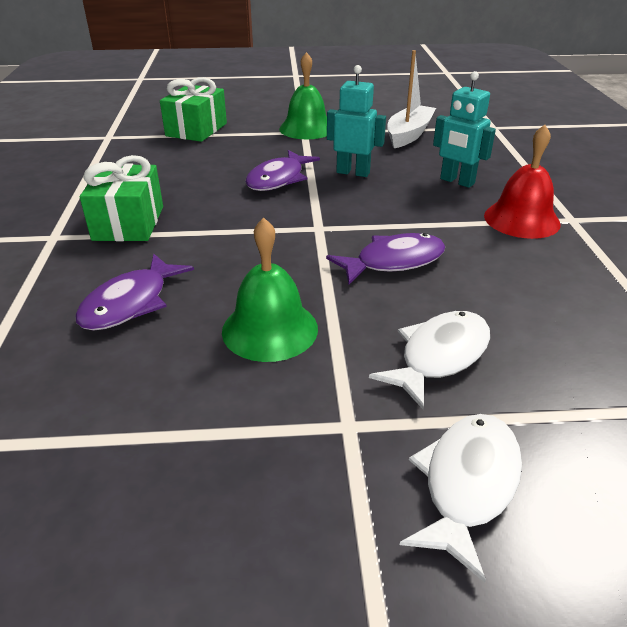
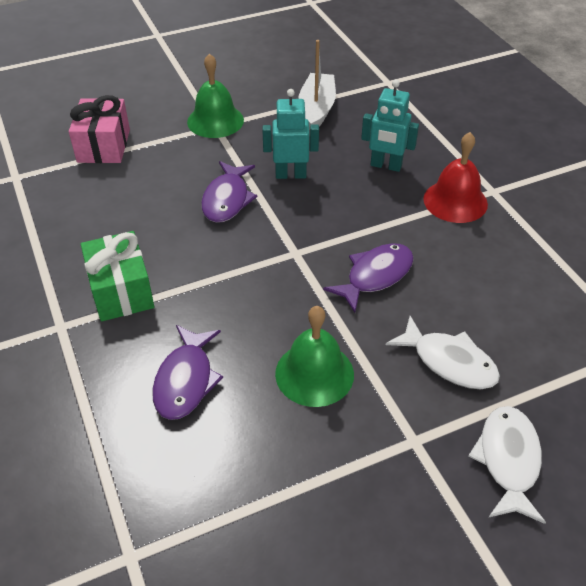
camera: 20 degrees left, 10 degrees up
(196, 130) = (104, 146): green gift -> pink gift
(439, 356) = (449, 362): white fish -> white fish turned 105 degrees clockwise

